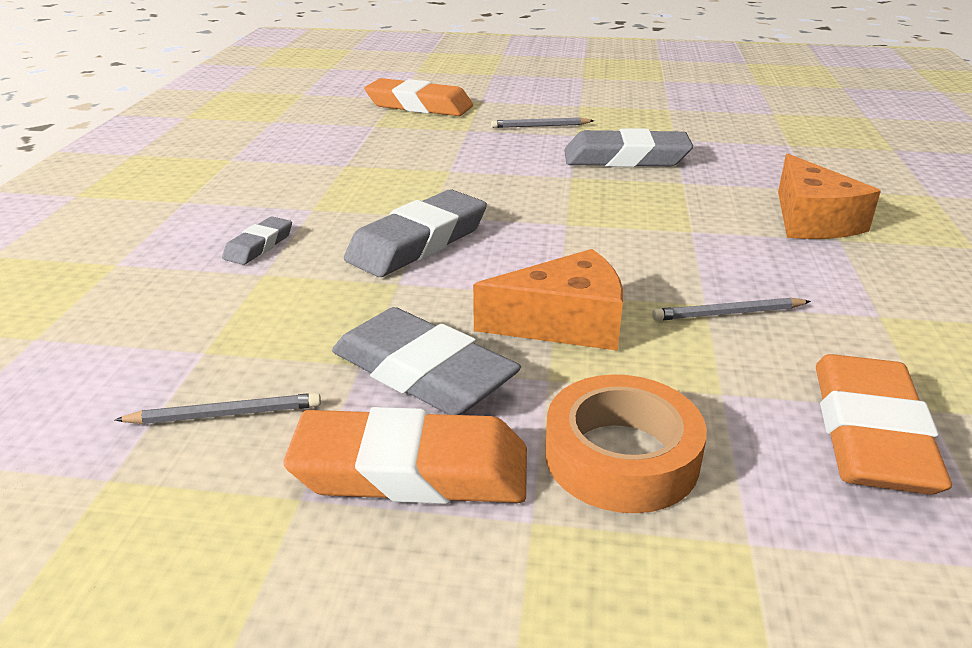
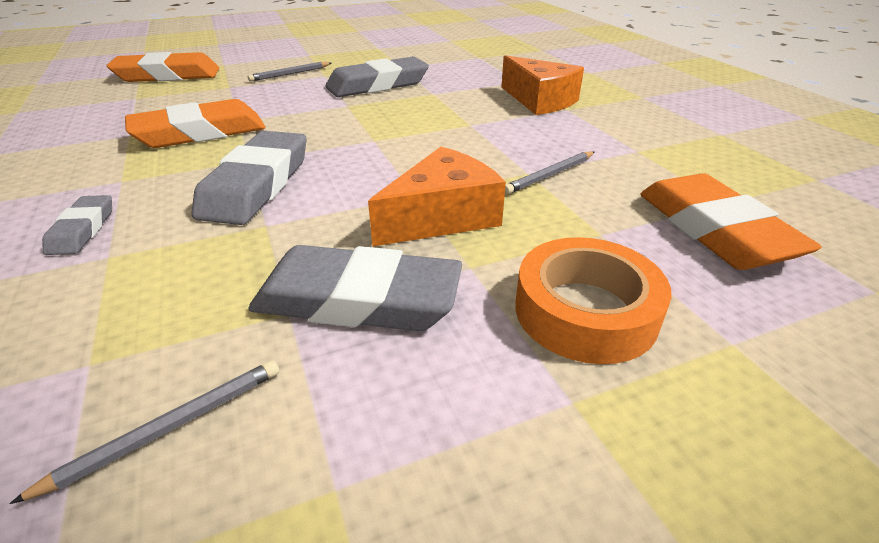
camera: 30 degrees left, 5 degrees up
(411, 471) = (427, 402): orange eraser -> orange eraser (200, 133)

